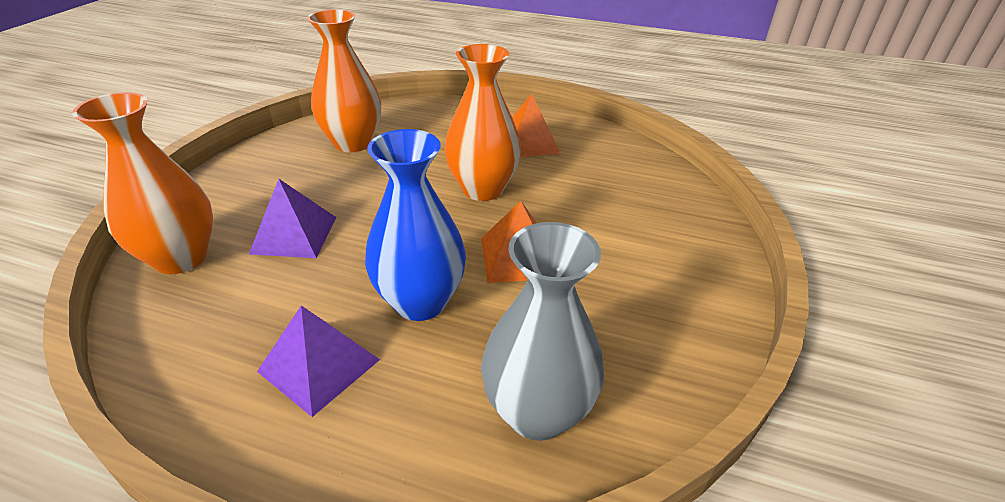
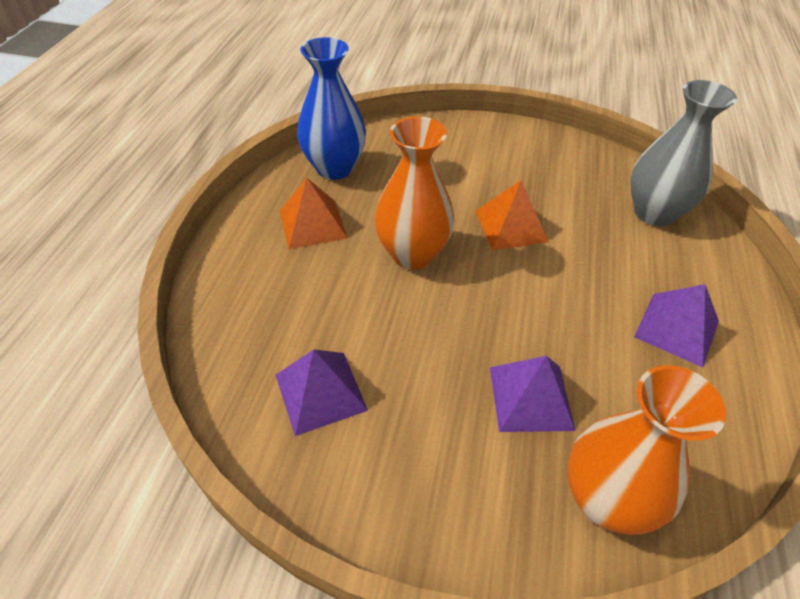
camera: 95 degrees left, 10 degrees up
(353, 143) = (320, 392): orange vase -> purple pyramid
(420, 302) = (586, 279): blue vase -> blue vase (334, 168)

